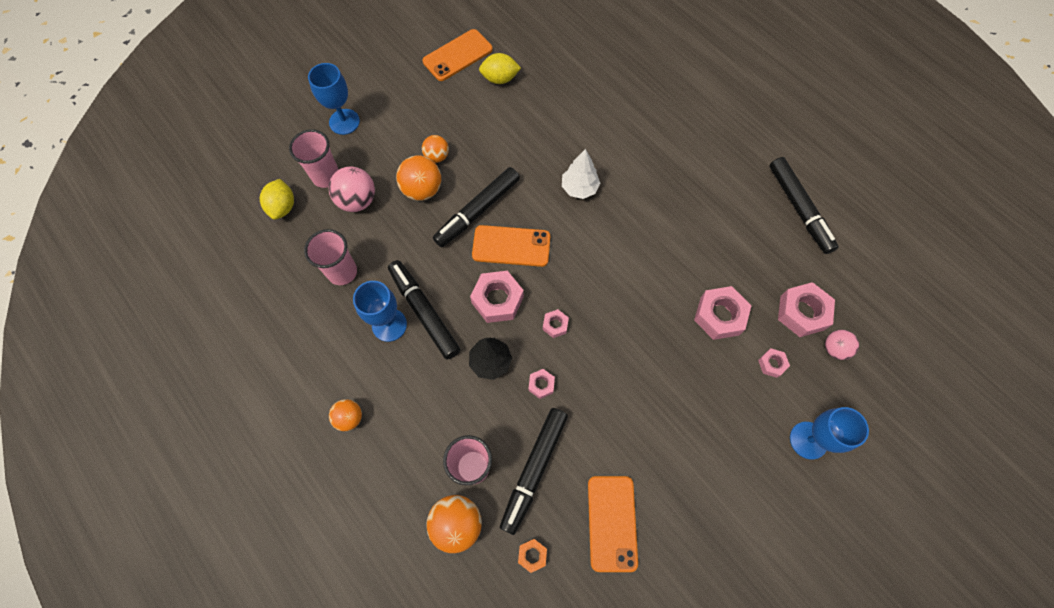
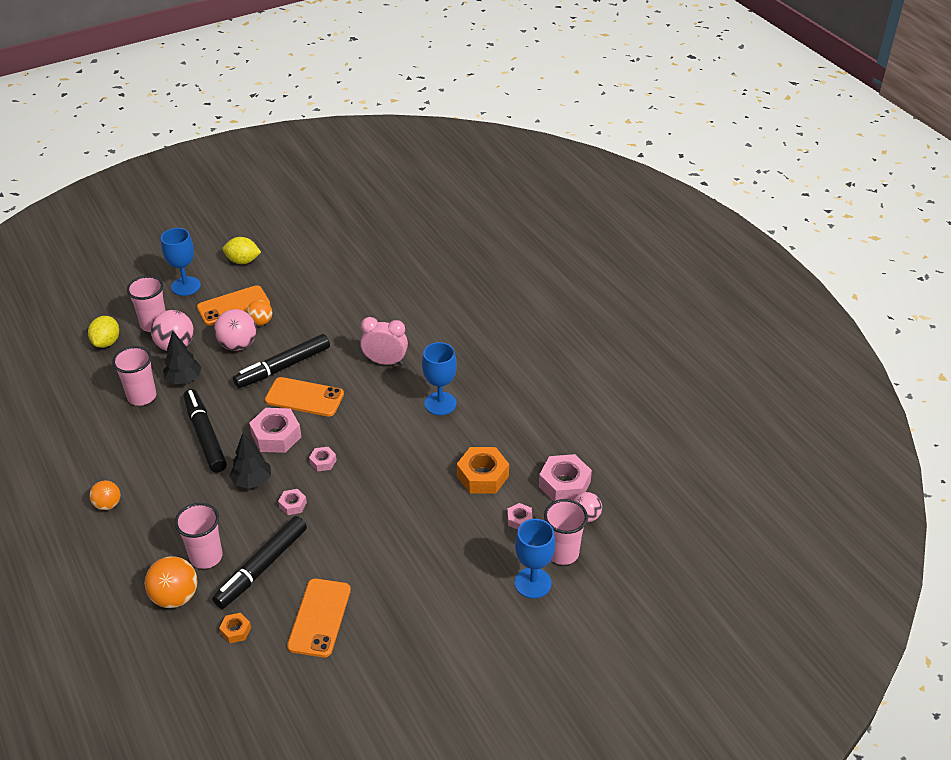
camera: 10 degrees right, 25 degrees down
(379, 243) = (184, 379): none -> black tree
(389, 325) = (170, 441): blue goblet -> blue goblet (440, 403)
(422, 189) = (238, 345): orange ball -> pink ball
(457, 55) = (309, 249): orange phone -> orange phone (233, 306)
(500, 79) = (341, 270): yellow lemon -> yellow lemon (243, 261)
(579, 188) = (385, 362): white tree -> pink clock
(719, 316) = (482, 476): pink nut -> orange nut
(799, 209) = (592, 404): black marker -> none
(825, 398) = (562, 553): none -> pink cup

